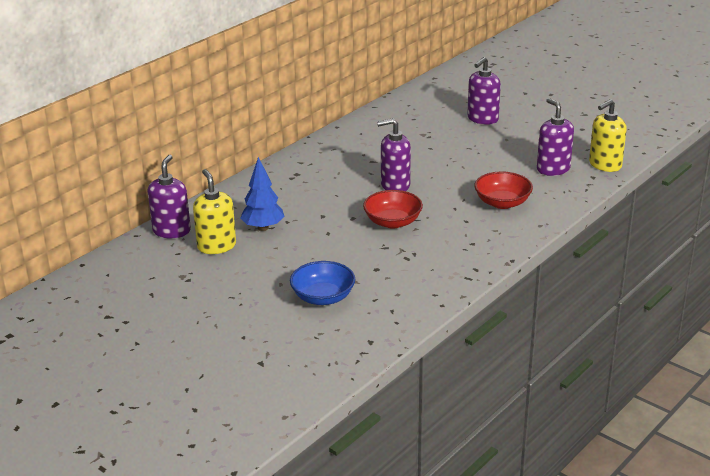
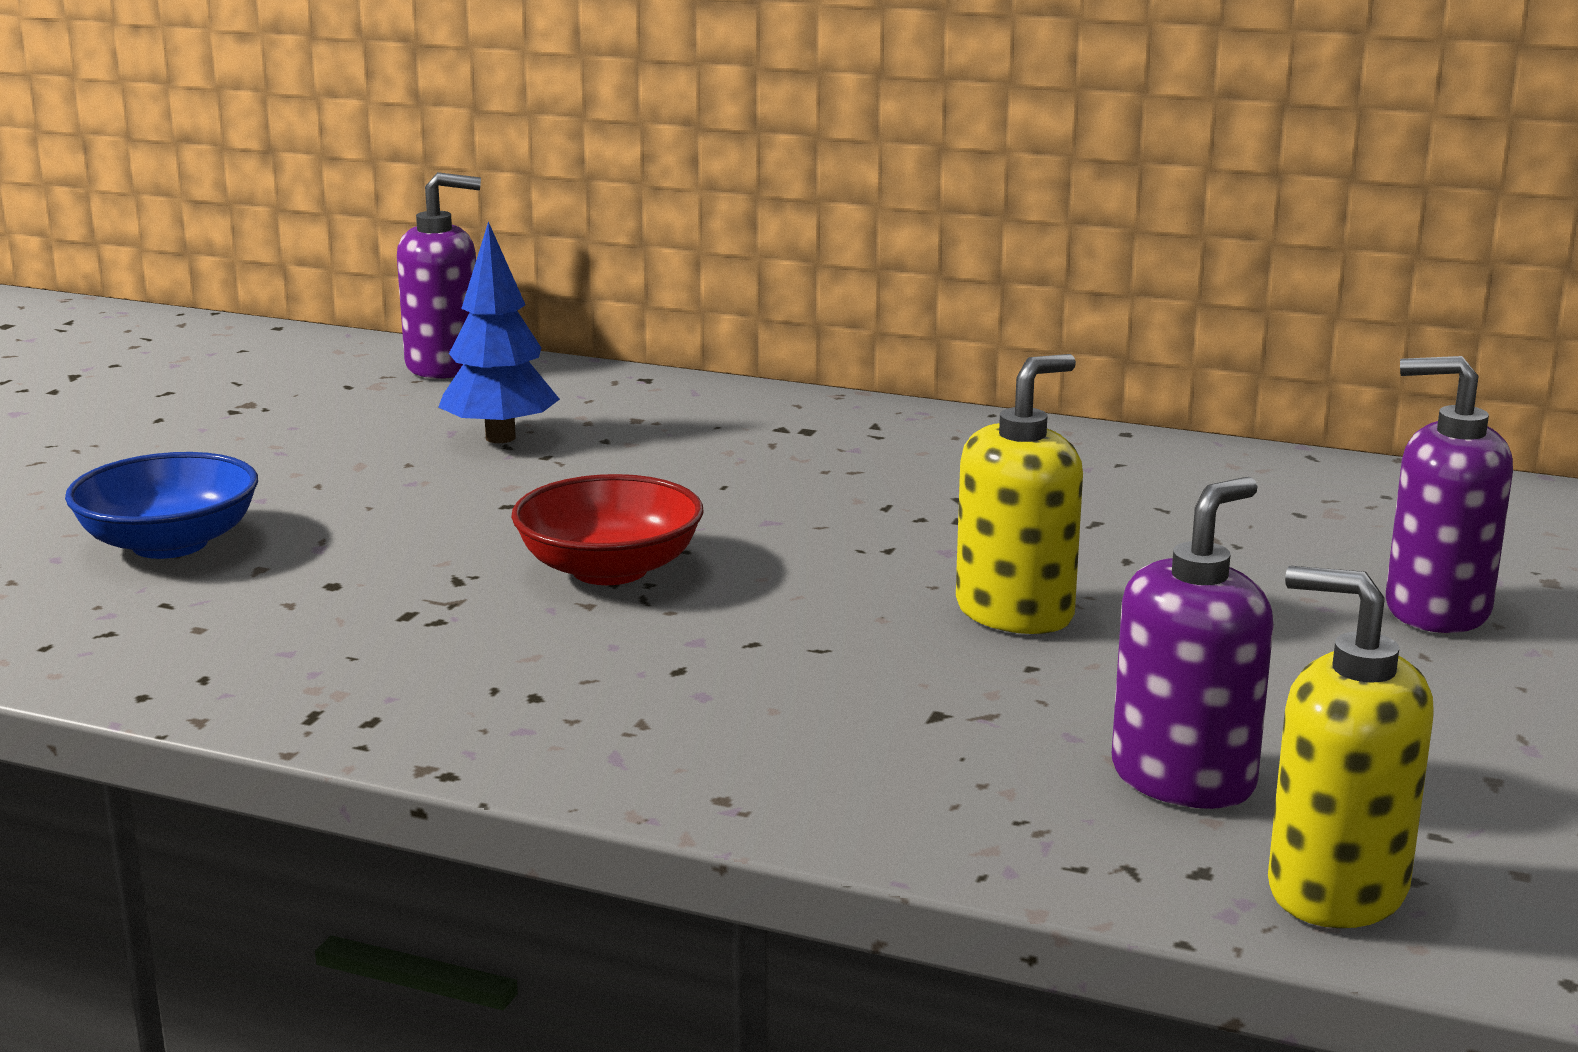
camera: 70 degrees right, 10 degrees down
(216, 246) = (391, 411): yellow soap dispenser -> yellow soap dispenser (1015, 612)
(395, 185) = (834, 544): purple soap dispenser -> none
(502, 203) = (841, 713): red bowl -> none

